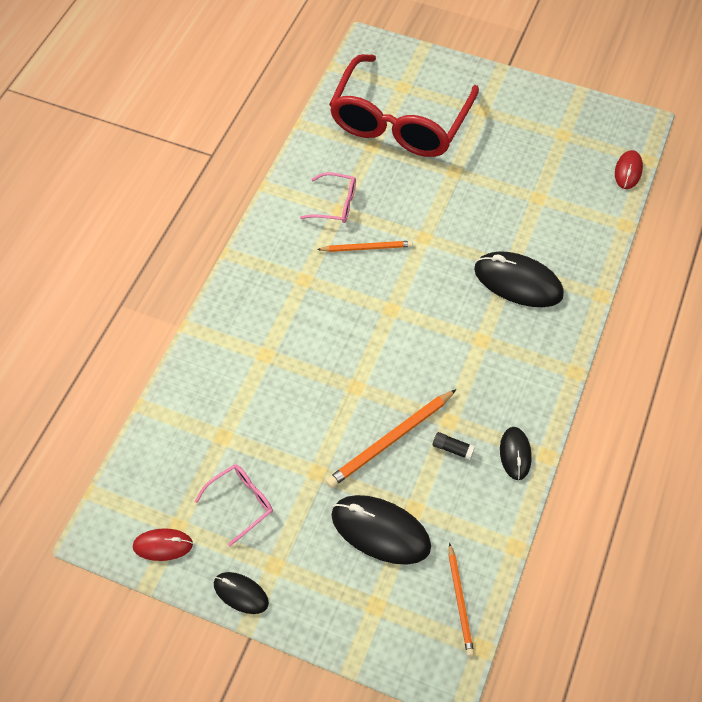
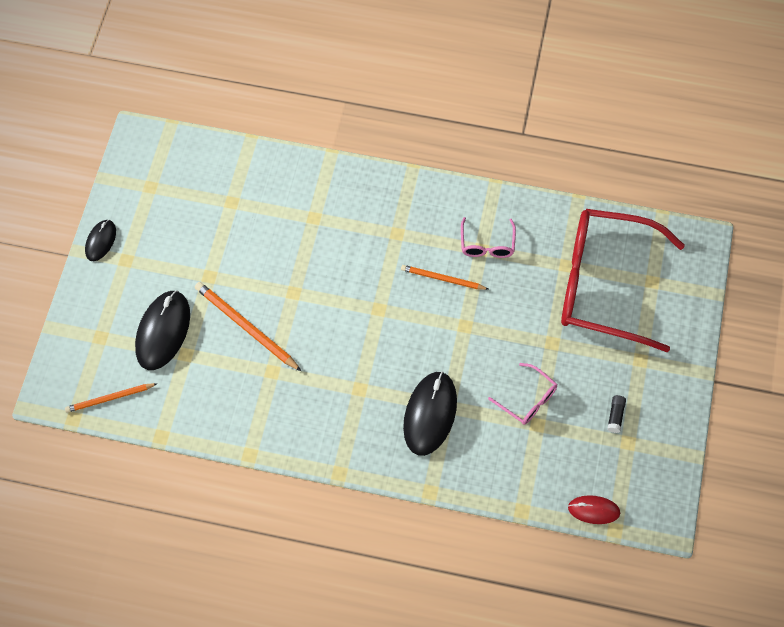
camera: 80 degrees right, 5 degrees up
(163, 545) = (133, 180): red mouse -> none
(241, 502) = (175, 226): pink glasses -> pink glasses (528, 400)
(367, 248) = (442, 279): orange pencil -> orange pencil turned 120 degrees clockwise
(452, 449) = (245, 377): black glue stick -> black glue stick (615, 416)
(515, 454) = (247, 428): black mouse -> none

